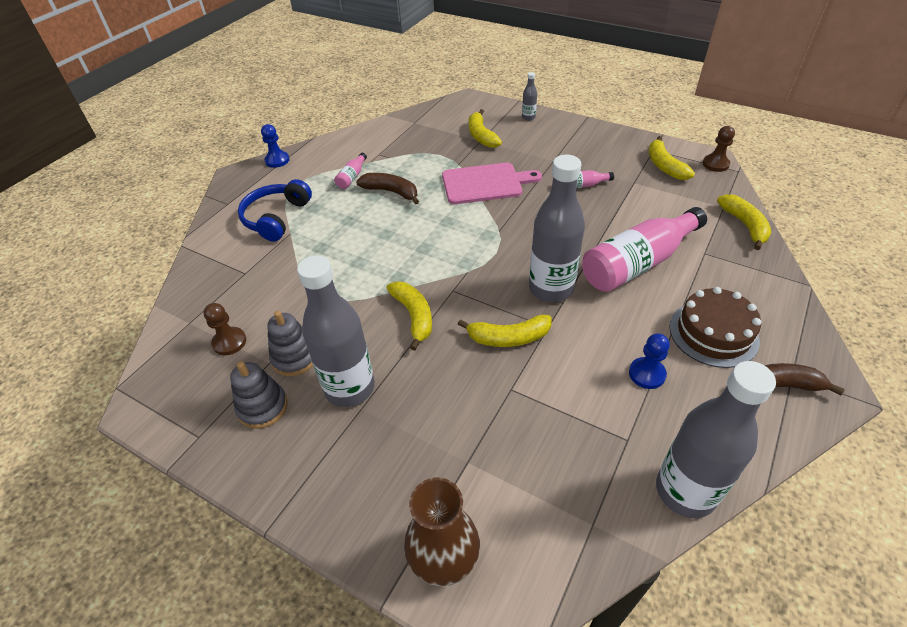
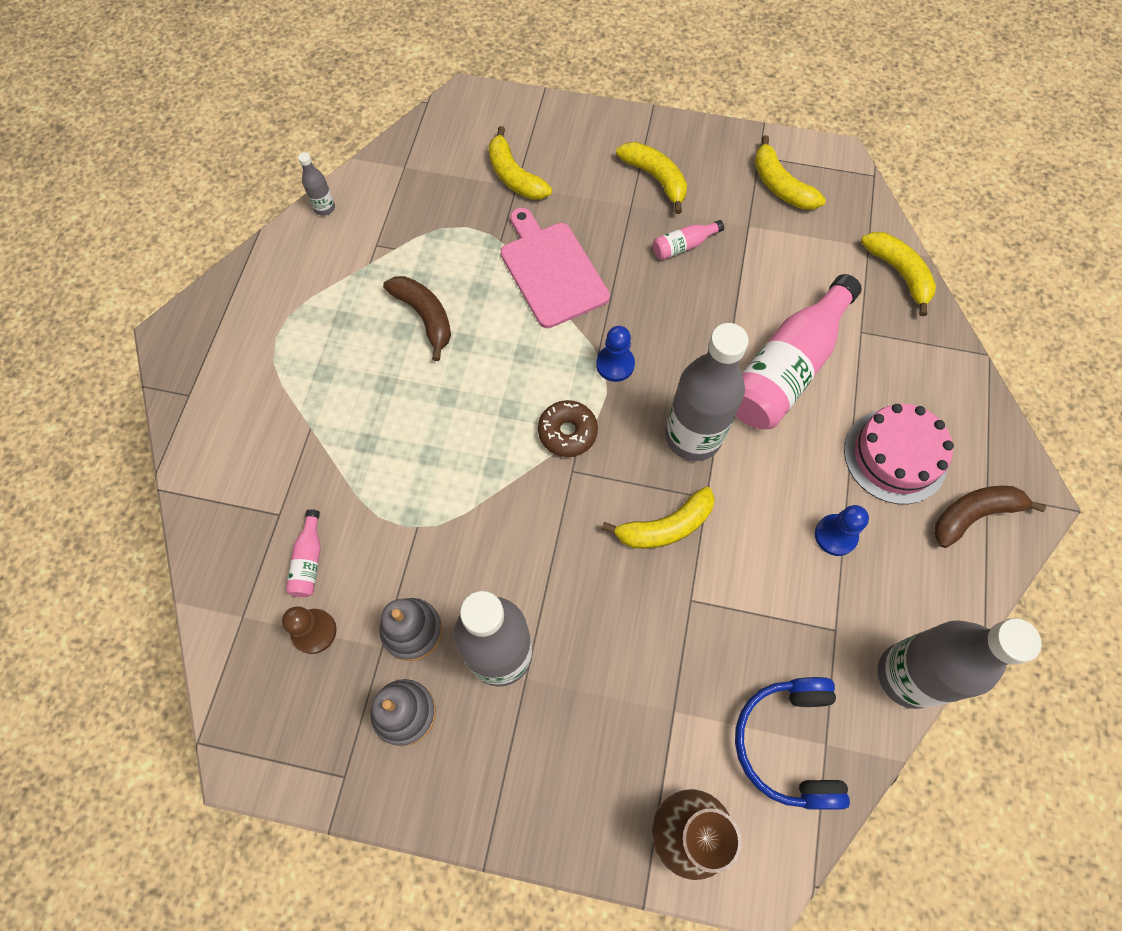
camera: 20 degrees left, 20 degrees up
(276, 218) = (276, 404): blue headphones -> blue headphones (788, 743)
(277, 160) = (224, 291): blue pawn -> blue pawn (615, 364)
(352, 177) = (355, 300): pink bottle -> pink bottle (309, 560)
(391, 192) = (425, 317): brown banana -> brown banana turned 45 degrees clockwise
(414, 316) = (538, 525): yellow banana -> yellow banana (655, 179)
(459, 268) = (567, 432): none -> brown donut
(485, 183) = (551, 271): pink cutting board -> pink cutting board turned 90 degrees counterclockwise
(528, 117) = (570, 123): grey bottle -> grey bottle (324, 208)
(713, 333) = (895, 456): brown cake -> pink cake
(715, 164) = (844, 168): brown pawn -> none

